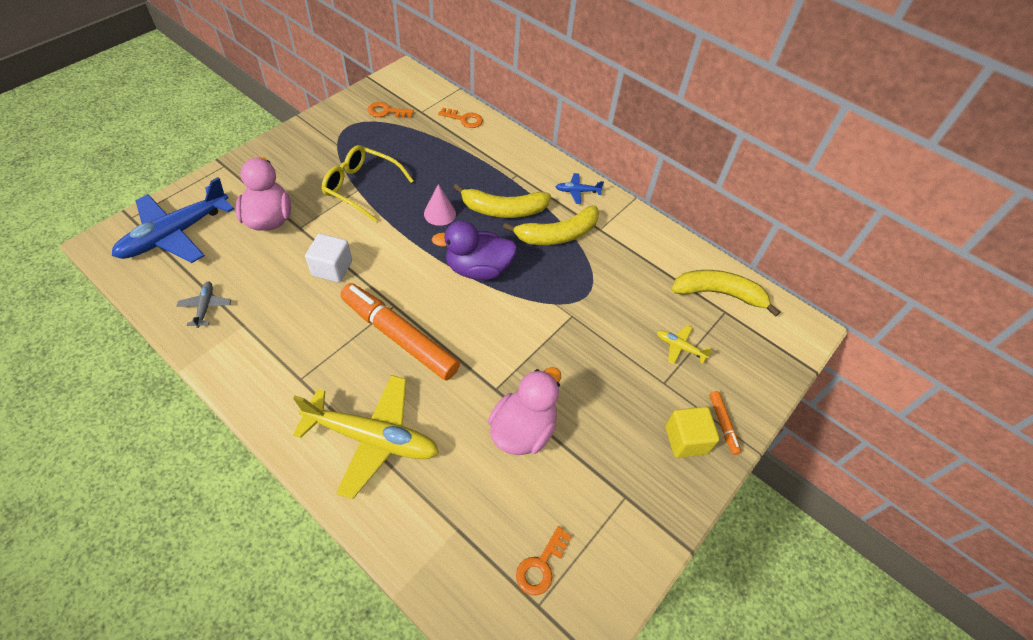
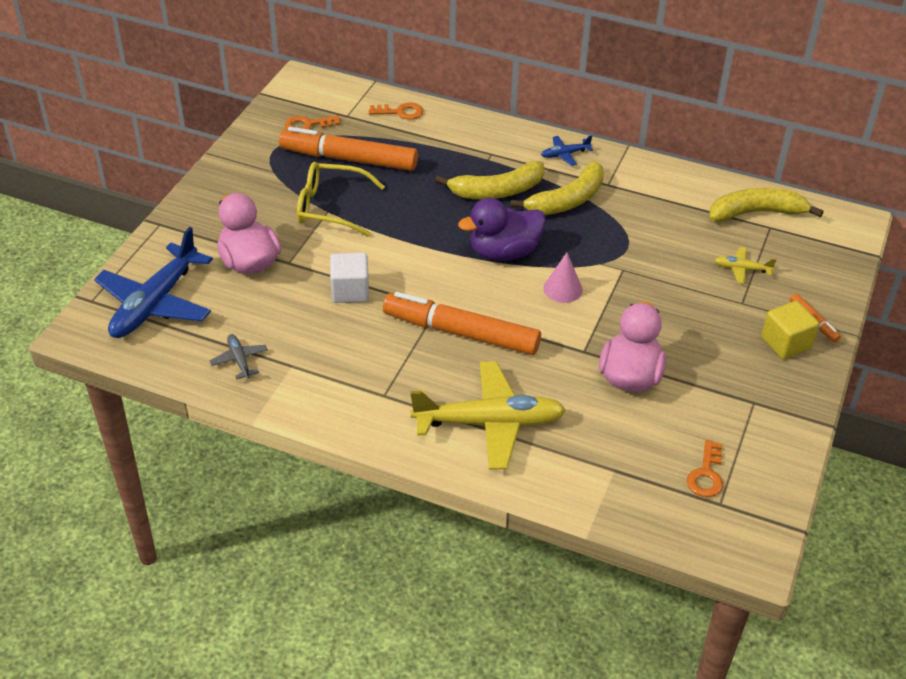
camera: 15 degrees left, 10 degrees down
(401, 149) = (349, 159): none -> orange marker
(440, 213) = (432, 211): pink cone -> pink cone (563, 289)

